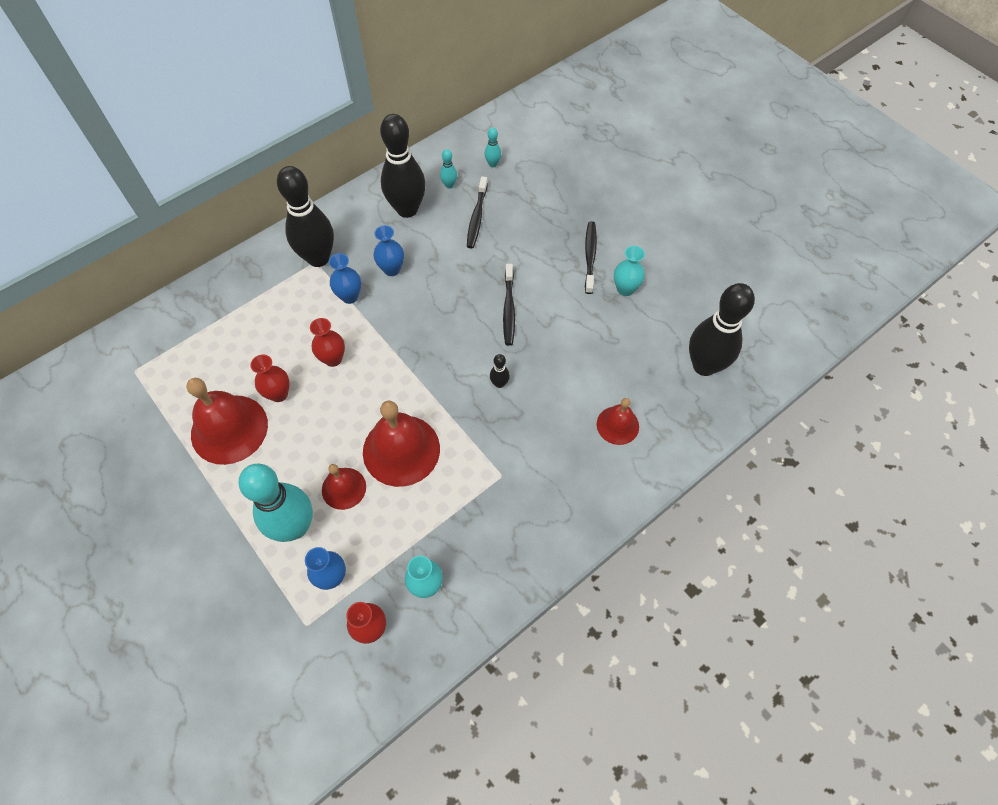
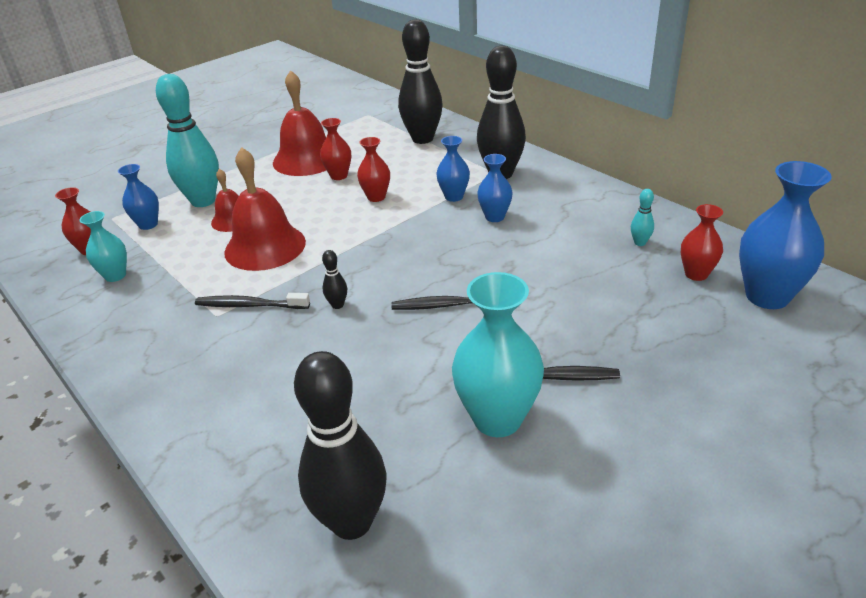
camera: 90 degrees right, 25 degrees down
(407, 209) = (587, 217): black bowling pin -> black bowling pin (422, 139)
(477, 217) = (593, 268): black toothbrush -> black toothbrush (250, 305)
(493, 164) = (696, 274): turquoise bowling pin -> red vase
(521, 137) = (767, 296): none -> blue vase
(617, 425) = (261, 413): red bell -> none
(625, 289) = (497, 419): turquoise vase -> turquoise vase, size x1.79

